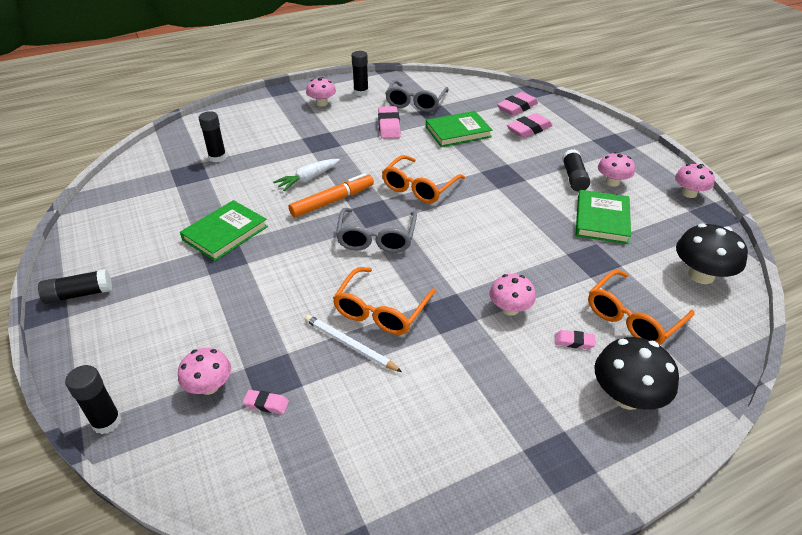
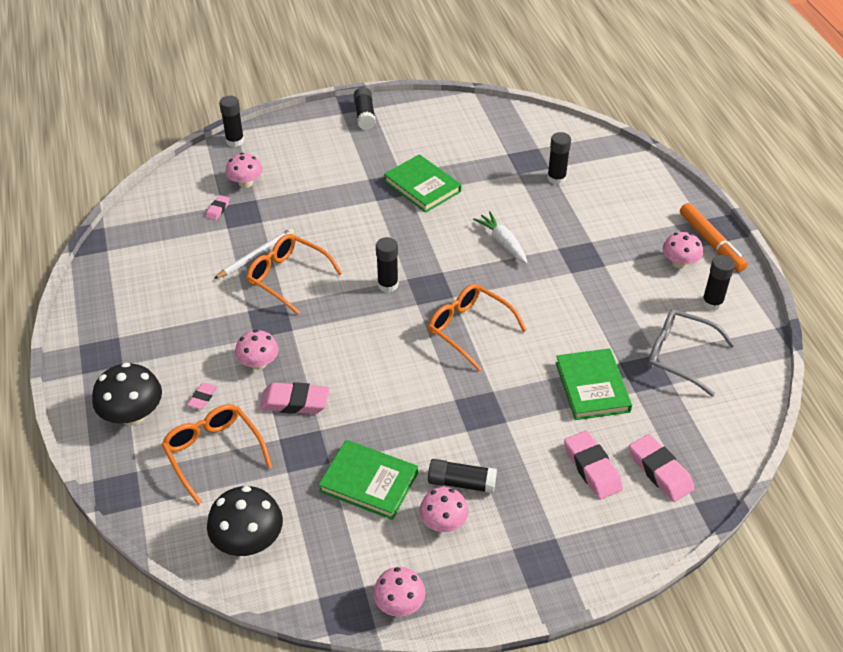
camera: 100 degrees right, 5 degrees up
(332, 201) = (457, 258): orange marker -> orange marker (711, 242)
(376, 238) = (388, 285): grey glasses -> black glue stick
(389, 126) = (613, 320): pink eraser -> pink eraser (295, 402)

